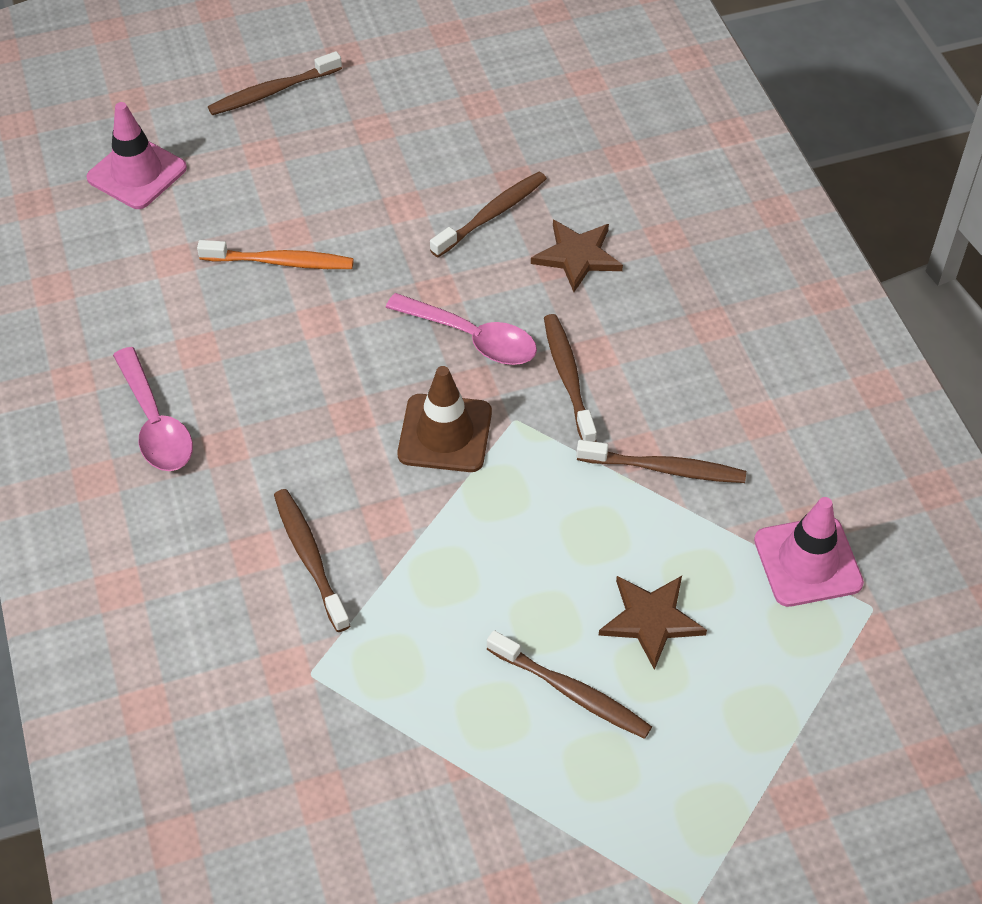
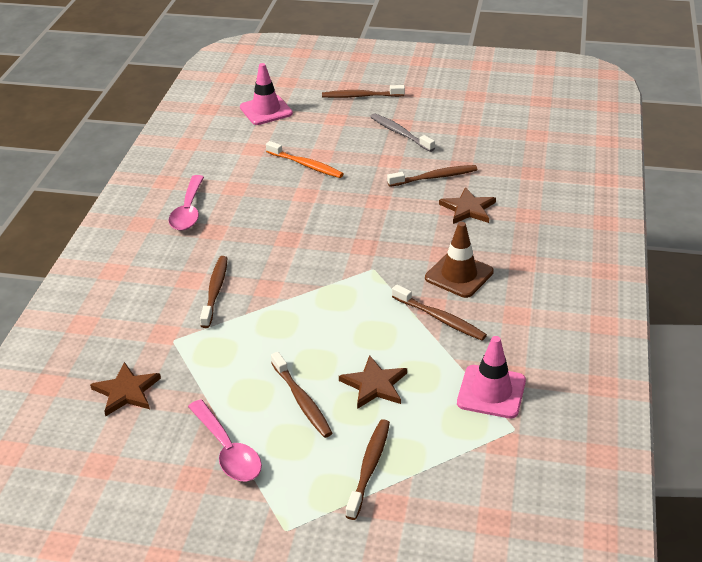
camera: 30 degrees right, 15 degrees down
(307, 795) = (126, 391): none -> brown star
(384, 146) = (400, 133): none -> grey toothbrush
(445, 433) = (330, 262): brown traffic cone -> brown traffic cone (459, 275)
(472, 338) = (379, 226): pink spoon -> pink spoon (227, 450)
(568, 377) = (418, 260): brown toothbrush -> brown toothbrush (369, 467)

